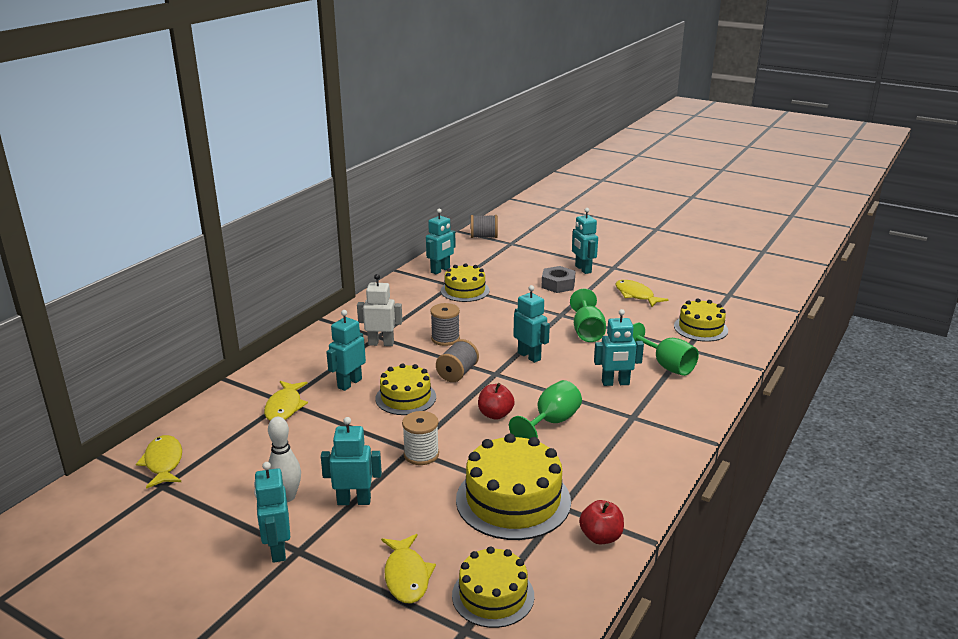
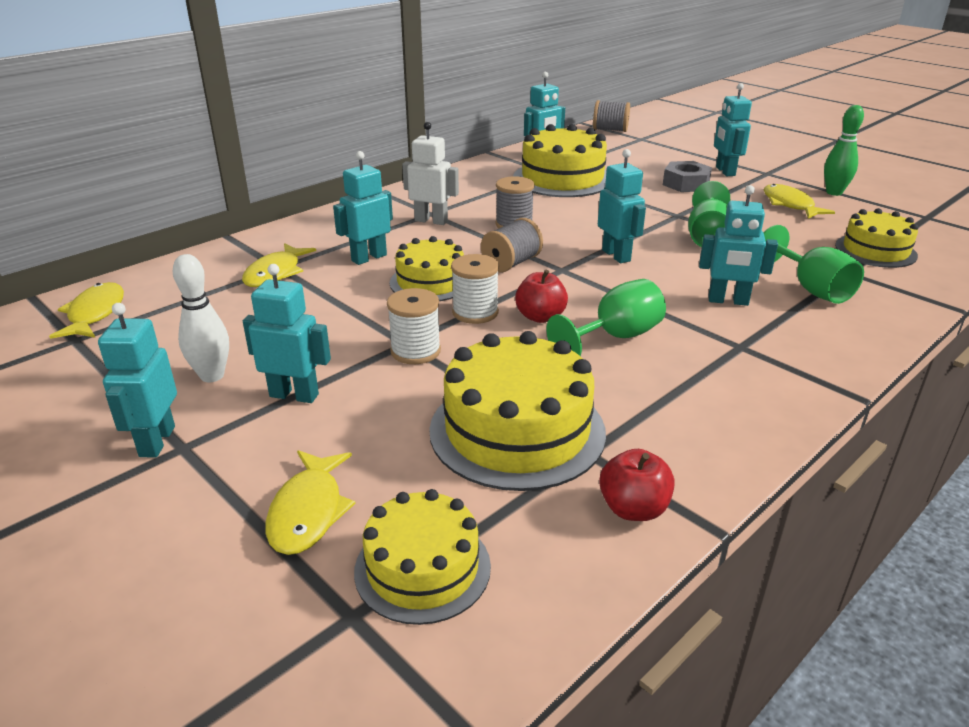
camera: 15 degrees right, 5 degrees up
(449, 418) = (475, 312): none -> white spool
(465, 290) = (562, 178): yellow cake -> yellow cake, size x1.60
(663, 280) = (834, 192): none -> green bowling pin

